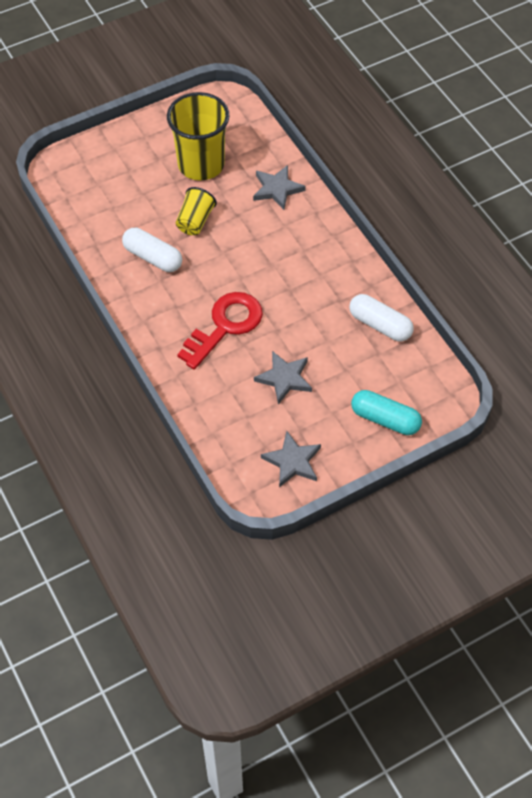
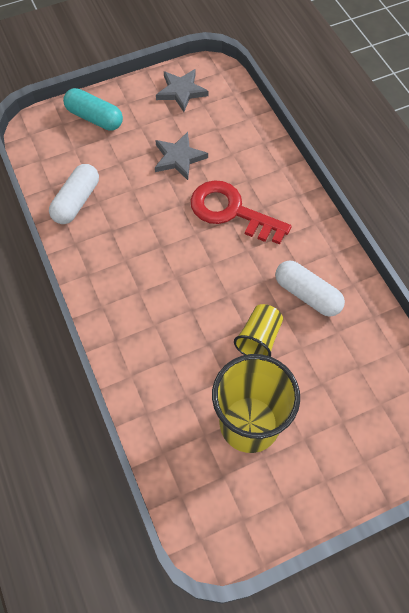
camera: 175 degrees left, 5 degrees up
(225, 326) = (231, 211): red key -> red key turned 75 degrees clockwise
(277, 189) = (157, 377): grey star -> none
(380, 325) = (76, 201): white capsule -> white capsule turned 75 degrees clockwise

